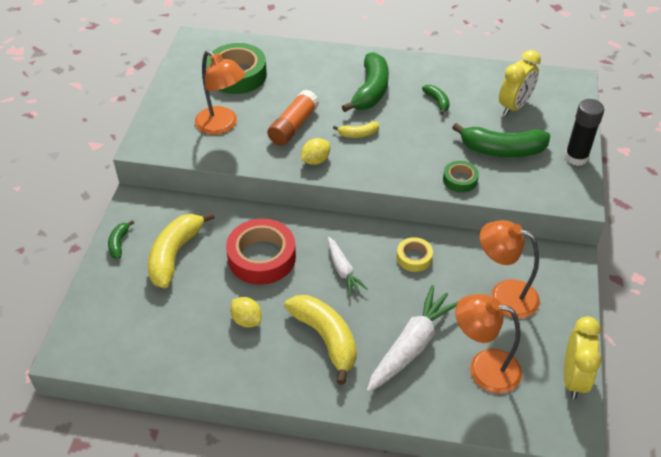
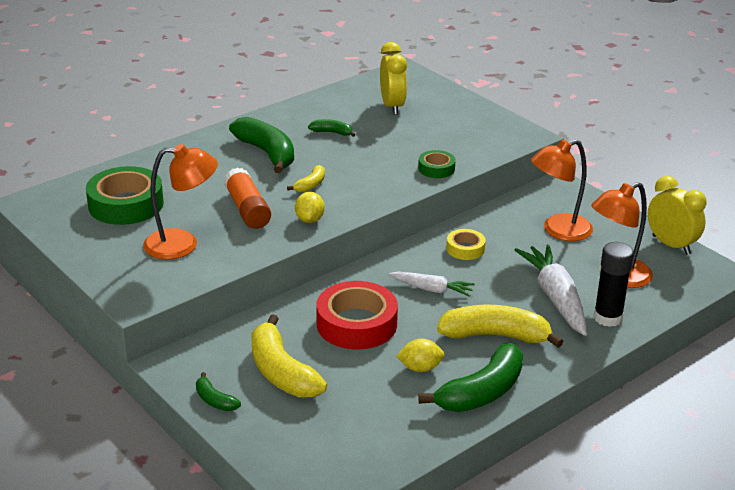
camera: 50 degrees left, 15 degrees down
(502, 150) = (431, 136): green banana -> green banana (481, 392)
(576, 157) = (485, 113): black glue stick -> black glue stick (607, 318)

